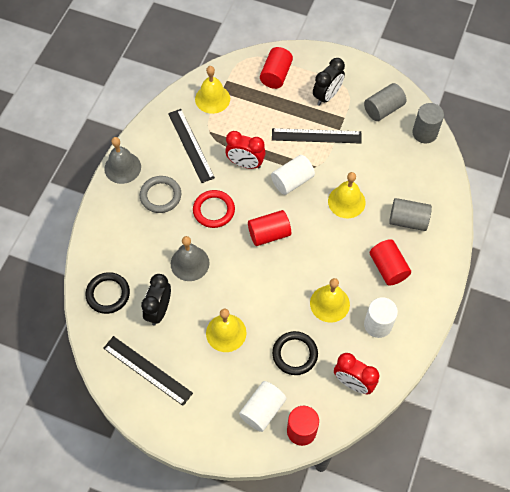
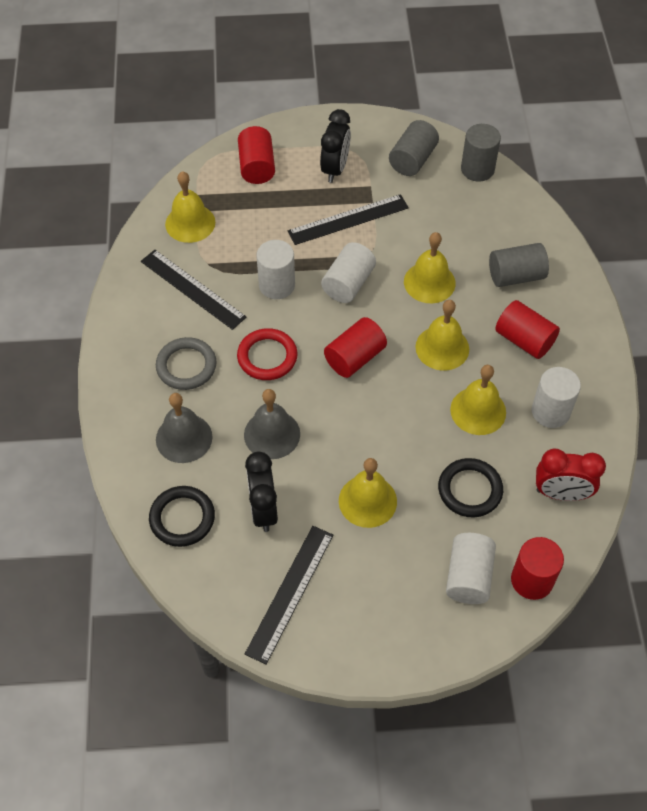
camera: 25 degrees left, 5 degrees down
(122, 167) = (115, 350): grey bell -> grey bell (184, 438)
(147, 370) = (290, 593): black ruler -> black ruler turned 75 degrees counterclockwise
(245, 164) = (277, 285): red clock -> white cylinder
(330, 250) = (442, 348): none -> yellow bell

